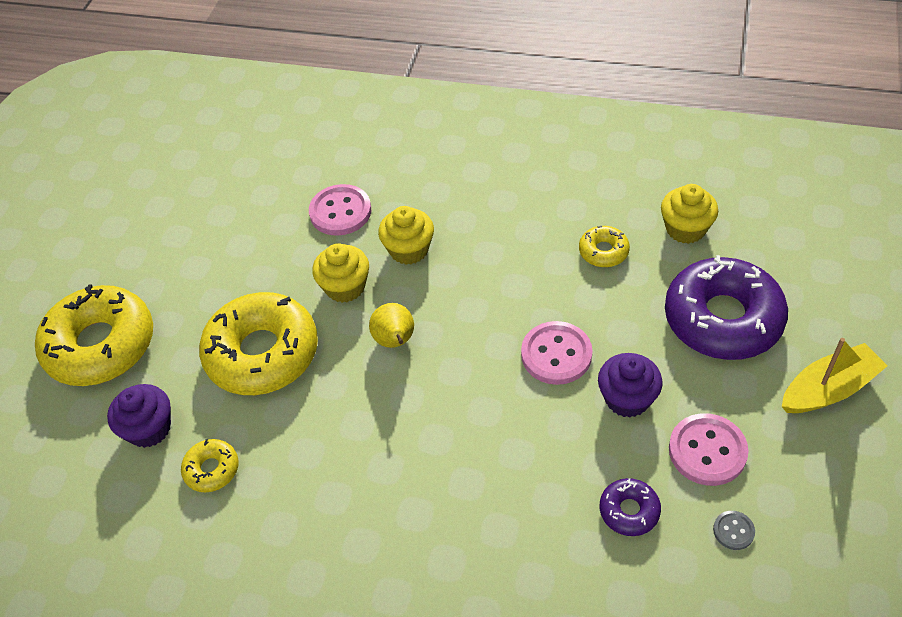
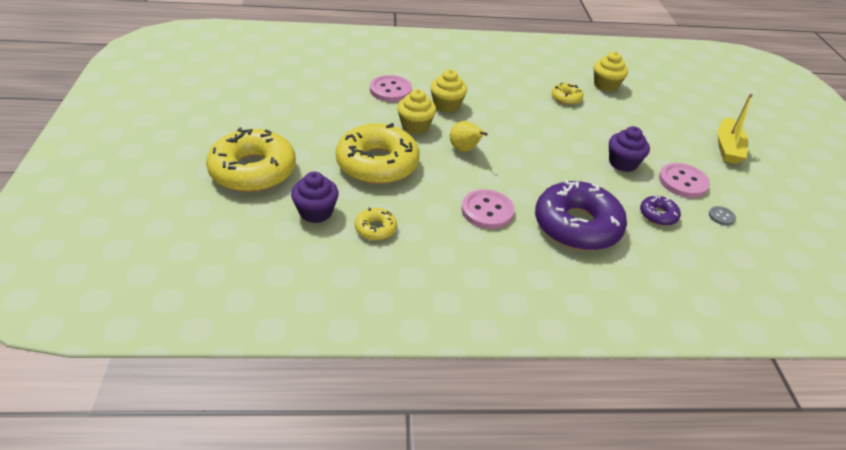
camera: 25 degrees left, 10 degrees down
(556, 354) = (568, 147): pink button -> pink button (487, 211)
(722, 319) = (652, 122): purple donut -> purple donut (577, 225)
(828, 389) = (727, 148): yellow boat -> yellow boat turned 150 degrees clockwise

